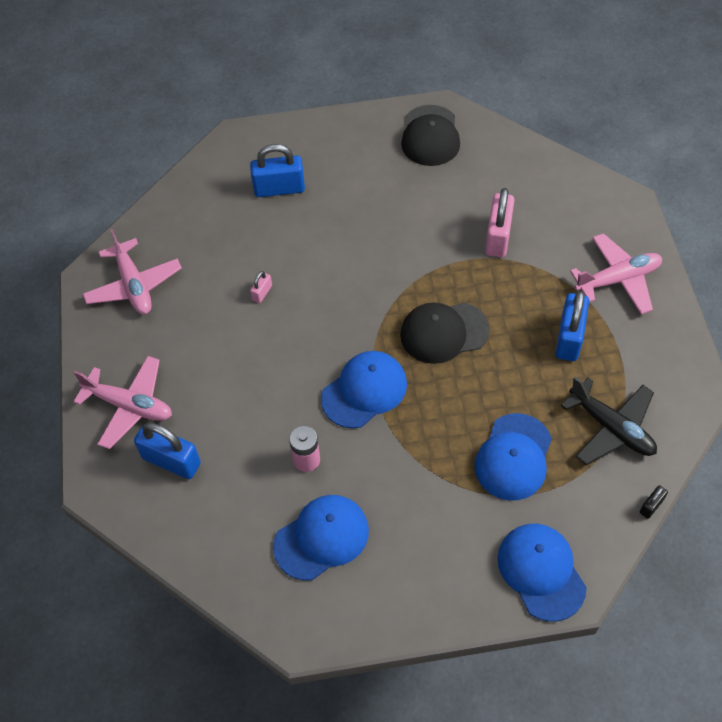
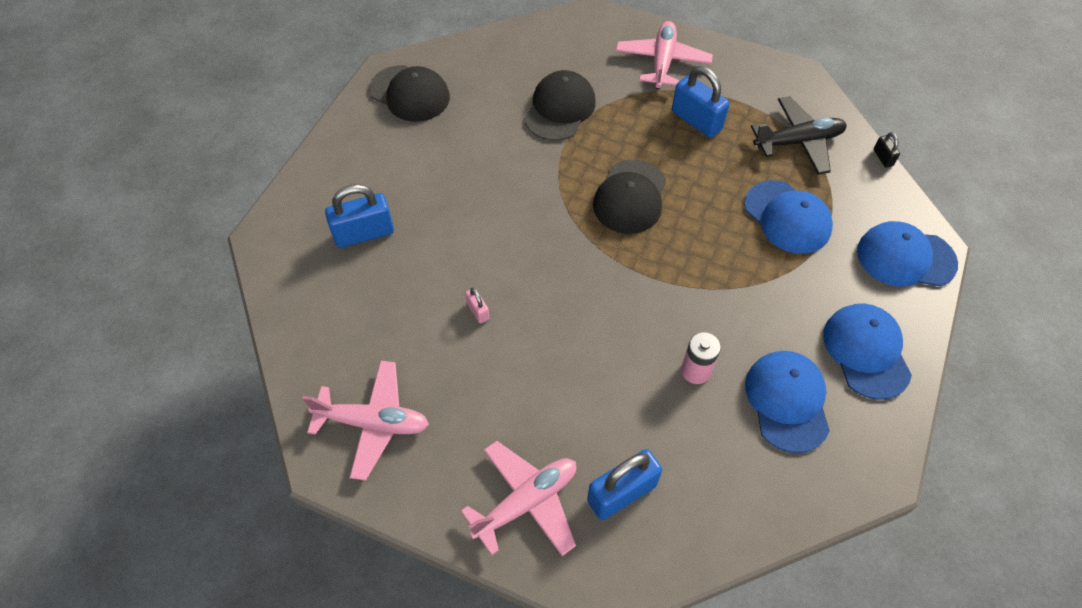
camera: 60 degrees left, 0 degrees up
(279, 189) = (364, 233): blue padlock -> blue padlock turned 45 degrees clockwise
(364, 391) = (650, 286): blue cap -> blue cap (866, 352)
(498, 237) = (560, 109): pink padlock -> black cap

